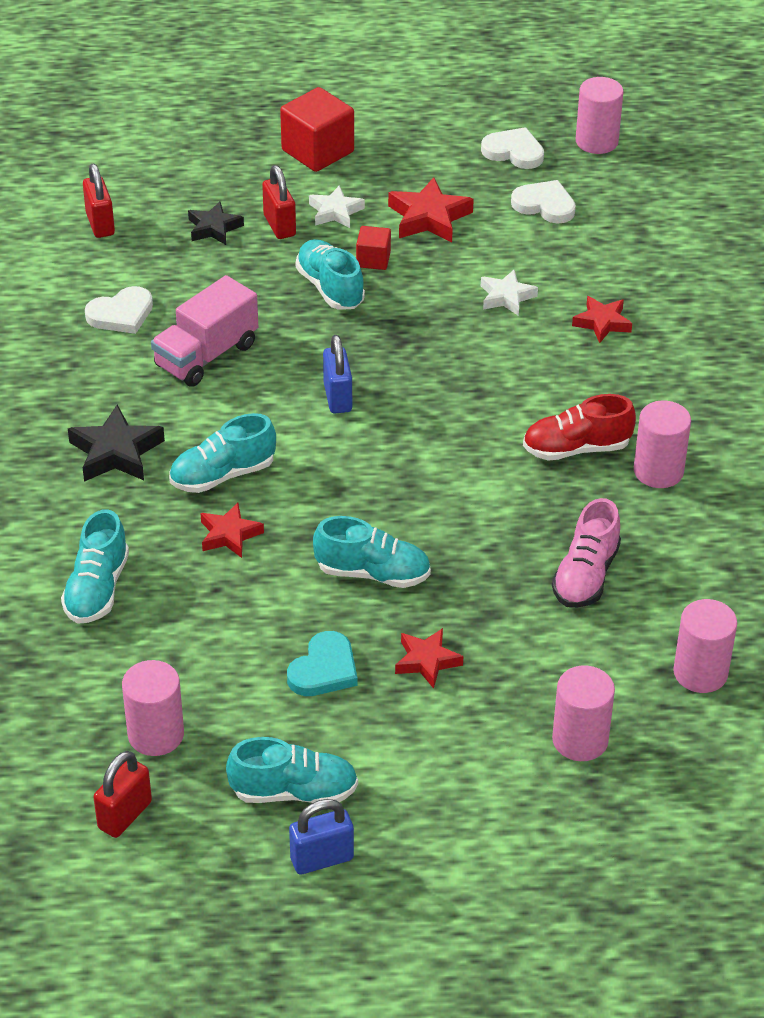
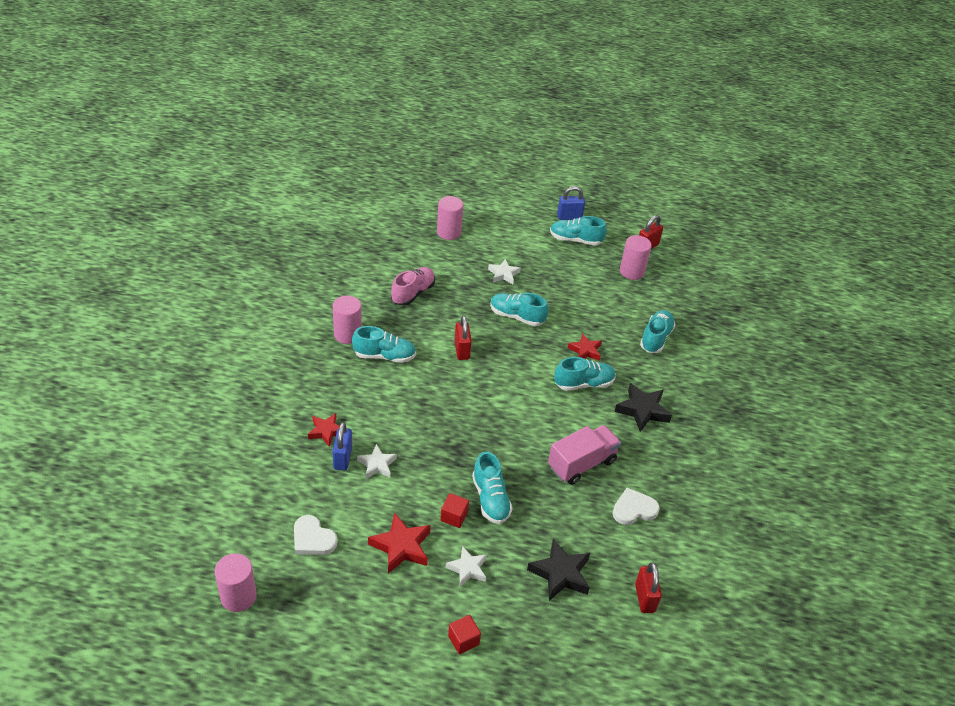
camera: 170 degrees left, 0 degrees up
(214, 228) = (560, 574): black star -> black star, size x1.51
(279, 225) = (512, 565): red padlock -> red padlock (462, 350)
(317, 151) = (463, 640): red cube -> red cube, size x0.54
(324, 669) = (551, 281): turquoise heart -> none
(337, 397) = (507, 416): blue padlock -> blue padlock (342, 458)
(427, 661) = (503, 274): red star -> white star
(514, 152) = (309, 601): white heart -> none
(576, 448) = (384, 356): red shoe -> turquoise shoe
(700, 673) = (383, 244): pink cylinder -> none

